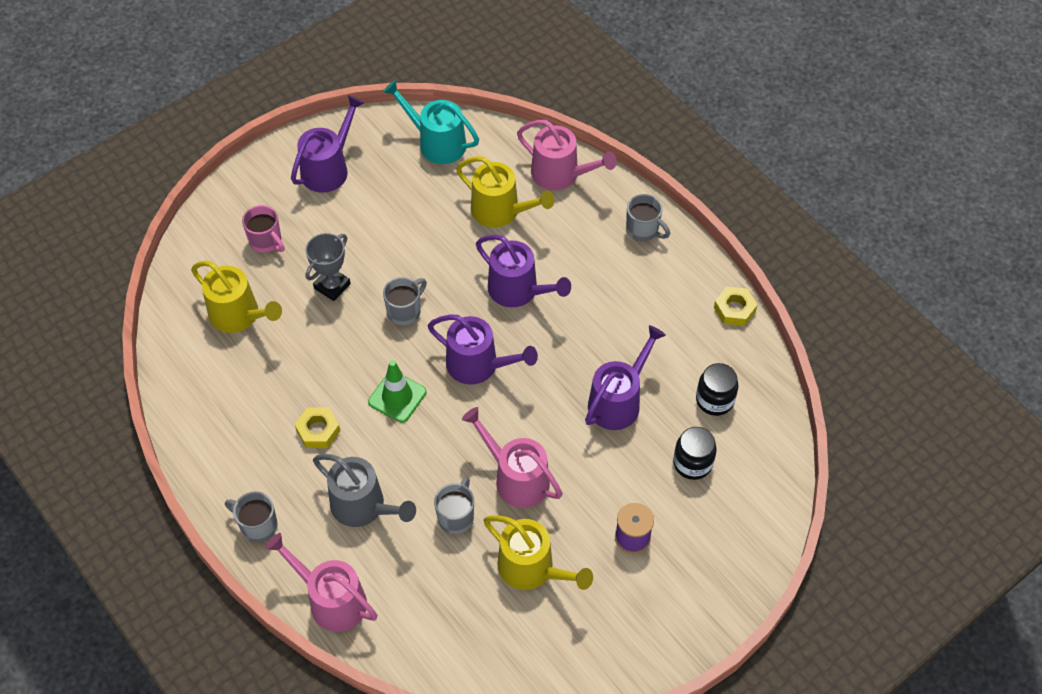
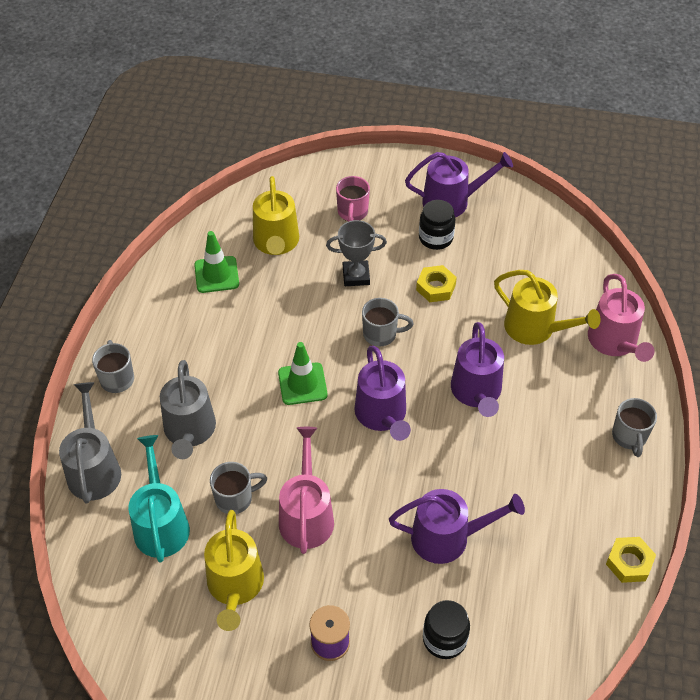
camera: 50 degrees right, 5 degrees down
(226, 381) = (216, 275): none -> green traffic cone
(318, 430) = (227, 357): yellow nut -> yellow nut (436, 287)
(331, 600) = (94, 469): pink watering can -> grey watering can
(437, 143) = (549, 245): turquoise watering can -> turquoise watering can (161, 524)
(500, 211) = (535, 328): yellow watering can -> yellow watering can turned 45 degrees counterclockwise
(714, 400) = (523, 612): black jar -> black jar (435, 238)

